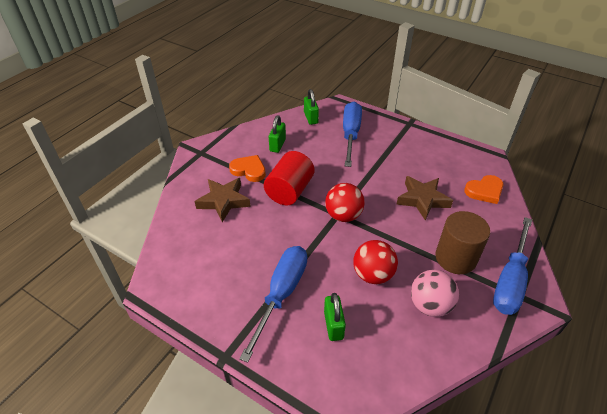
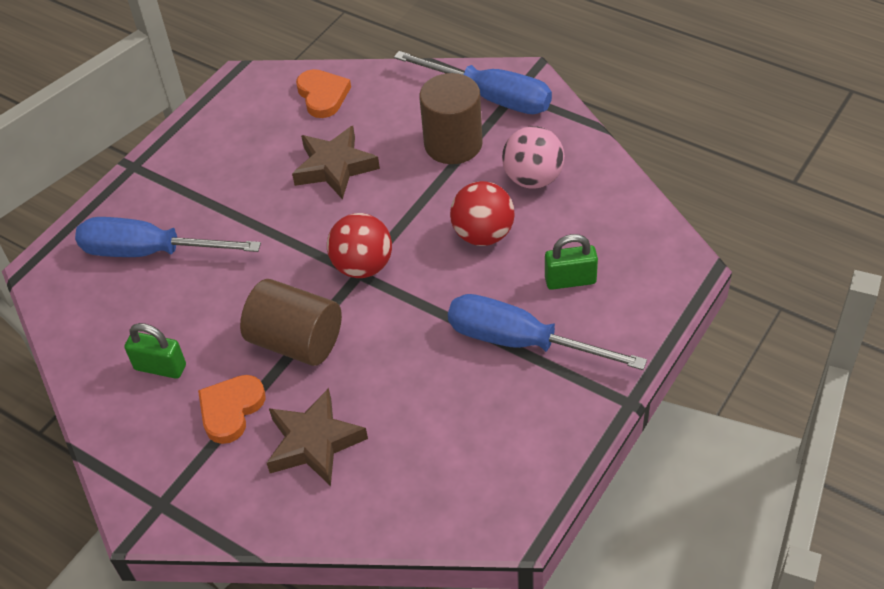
camera: 85 degrees left, 5 degrees up
(289, 191) = (296, 341): red cylinder -> brown cylinder
(311, 118) = (81, 315): green padlock -> none

